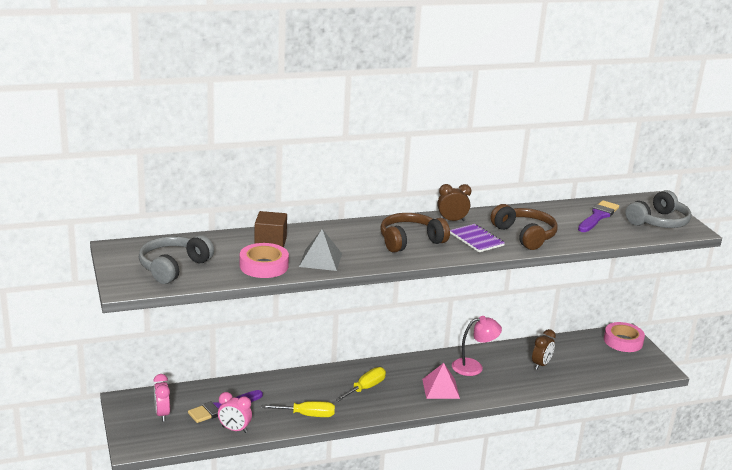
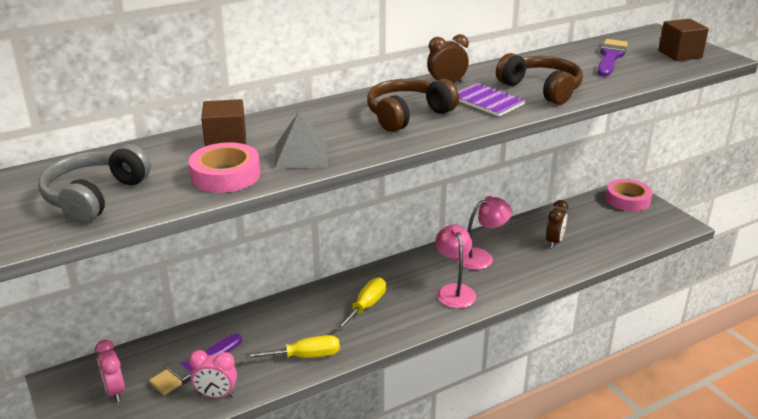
camera: 10 degrees left, 5 degrees up
(440, 388) = (454, 291): pink pyramid -> pink lamp
(658, 222) = (680, 54): grey headphones -> brown cube

